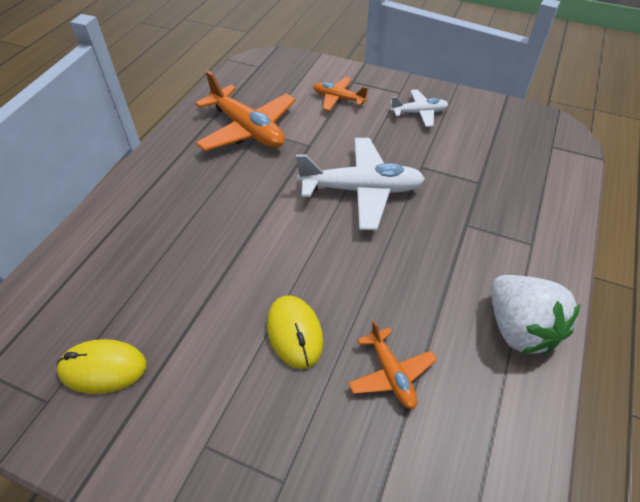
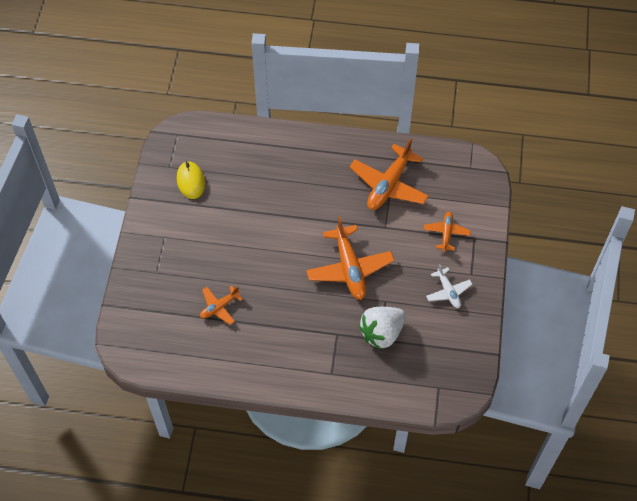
camera: 75 degrees right, 10 degrees up
(294, 333) = (231, 257): yellow mouse -> none
(361, 190) = (349, 268): white plane -> orange plane
(519, 328) = (263, 367): white strawberry -> white strawberry (382, 333)

